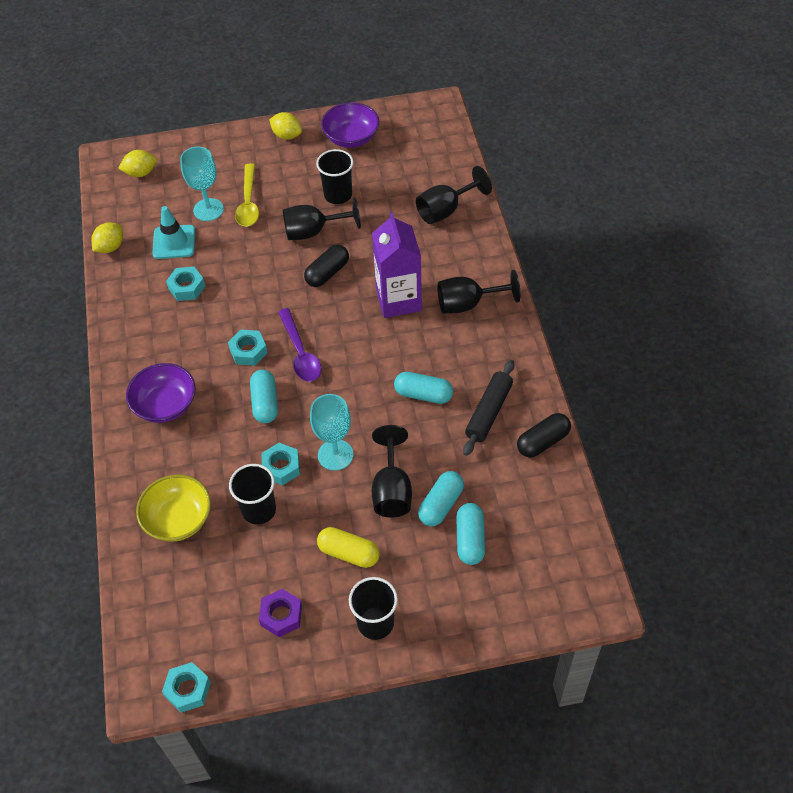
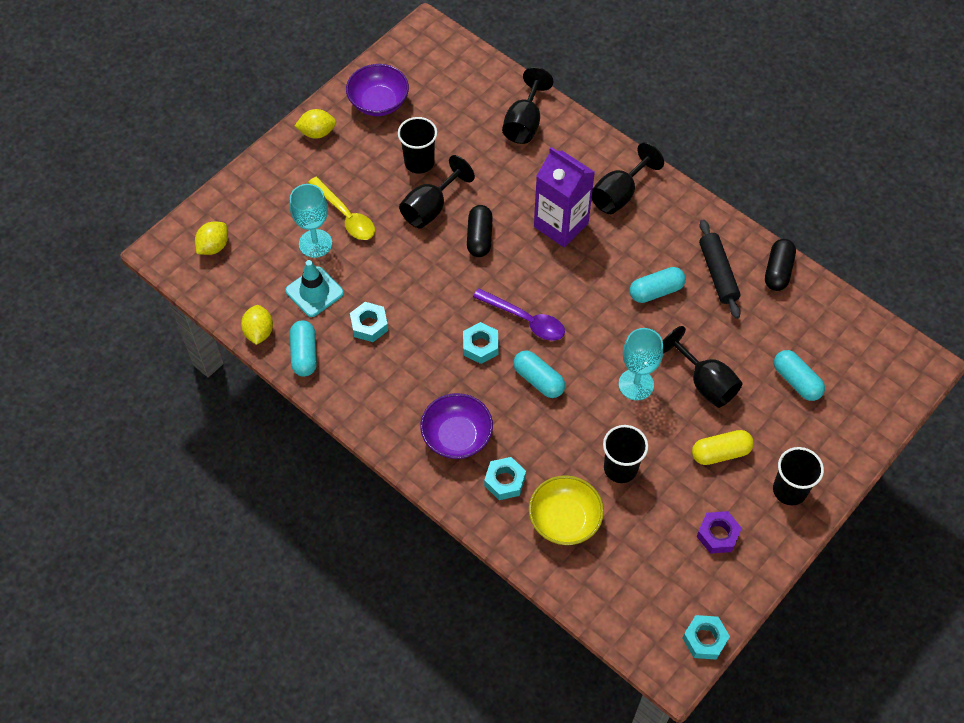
camera: 40 degrees left, 5 degrees up
(281, 467) = (604, 423): turquoise nut -> turquoise nut (504, 481)
(441, 505) = (751, 369): turquoise capsule -> turquoise capsule (304, 354)

